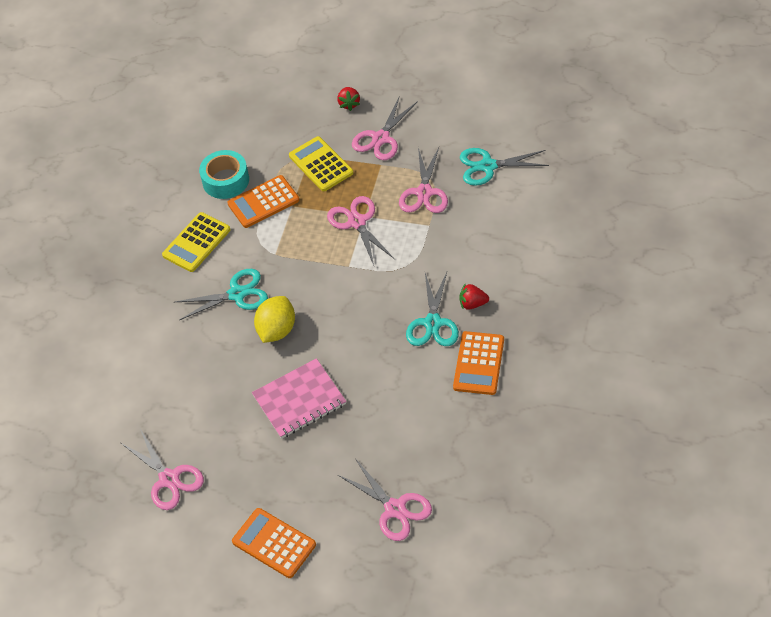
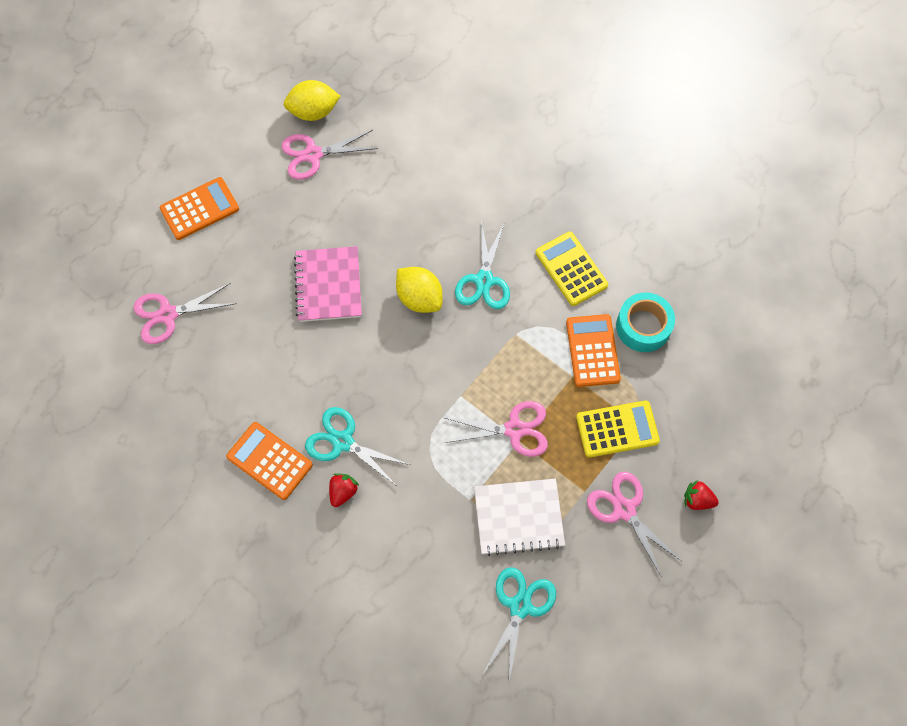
camera: 110 degrees right, 15 degrees up
(120, 503) = (313, 112): none -> yellow lemon
(424, 192) = (518, 517): pink scissors -> white notebook

